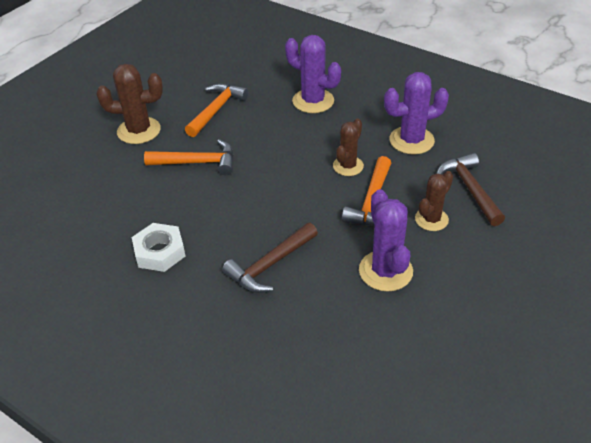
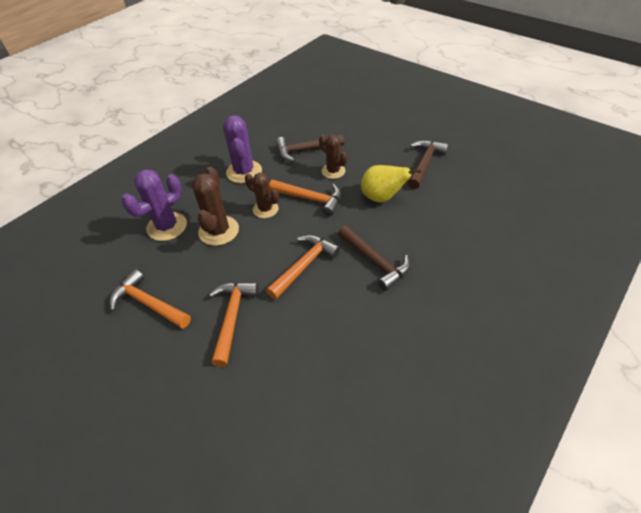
camera: 85 degrees left, 5 degrees up
(139, 131) = (157, 380): brown cactus -> brown cactus (218, 231)
(159, 252) = (356, 344): white nut -> none
(262, 205) = (304, 265): none -> orange hammer
(385, 271) = (382, 198): purple cactus -> yellow pear
(474, 322) = (424, 163): none -> brown hammer

